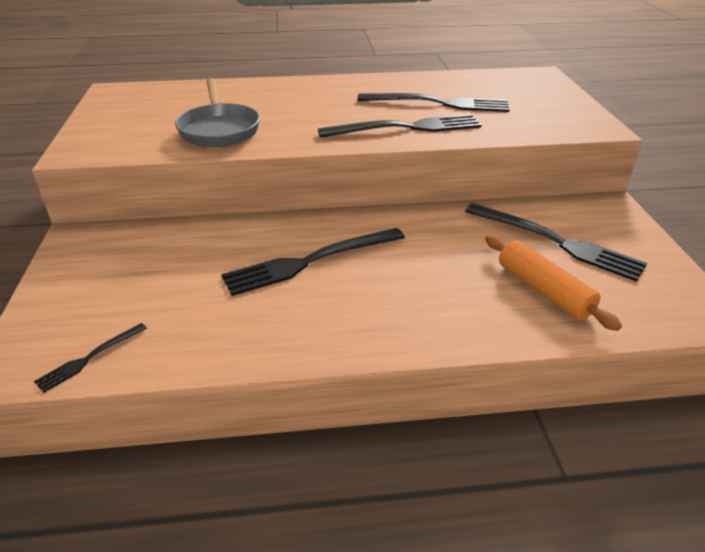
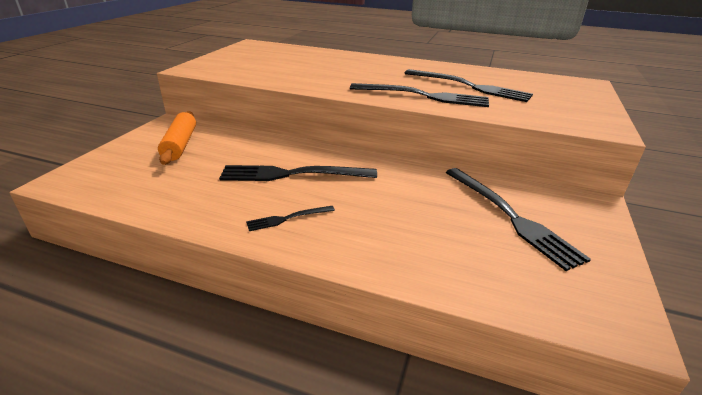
camera: 25 degrees right, 5 degrees down
(90, 358) = (102, 189): black fork -> black fork (288, 218)
(219, 129) = (288, 73): grey pan -> none
(543, 290) = (462, 249): orange rolling pin -> orange rolling pin (180, 144)

